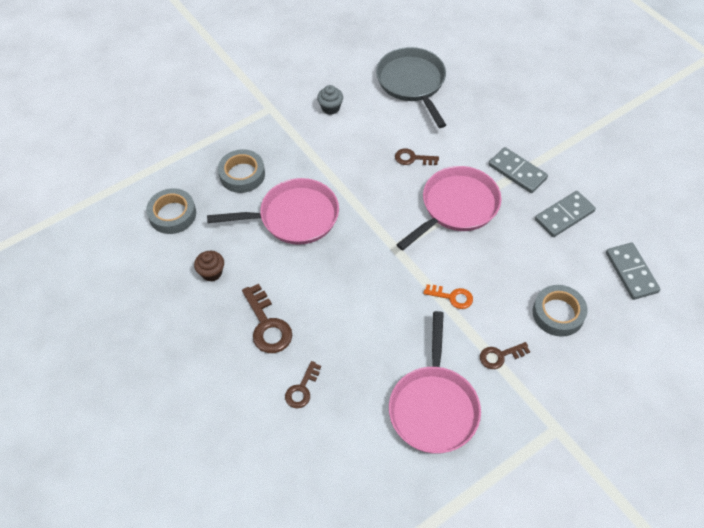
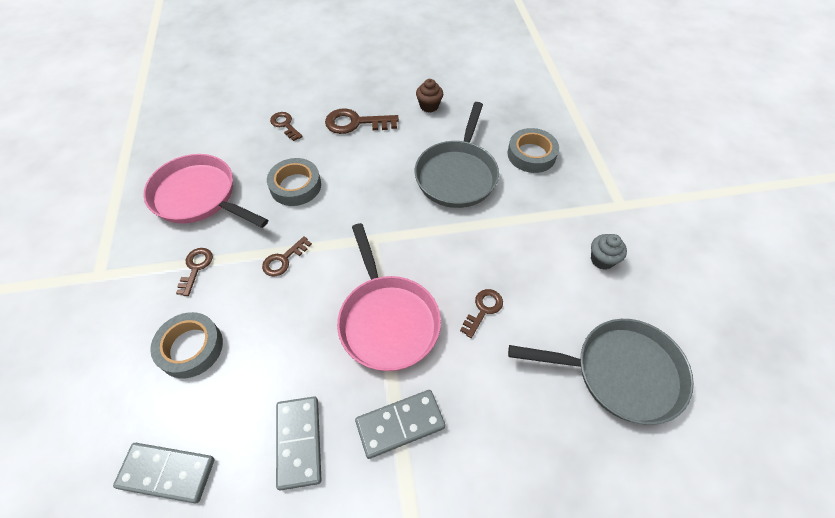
camera: 115 degrees right, 0 degrees up
(172, 214) = (506, 99): grey tape -> grey tape (295, 186)
(293, 217) = (457, 174): pink pan -> grey pan
(452, 297) = (283, 260): orange key -> brown key

